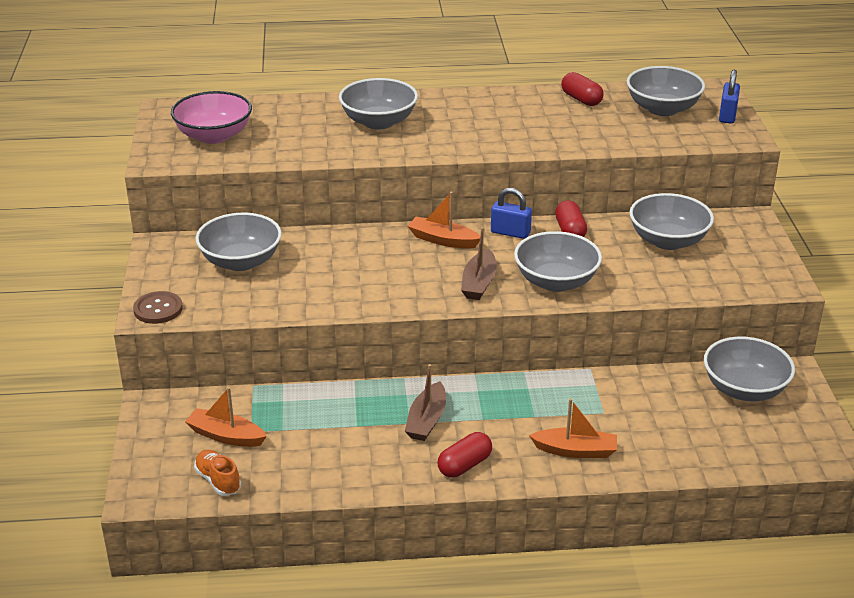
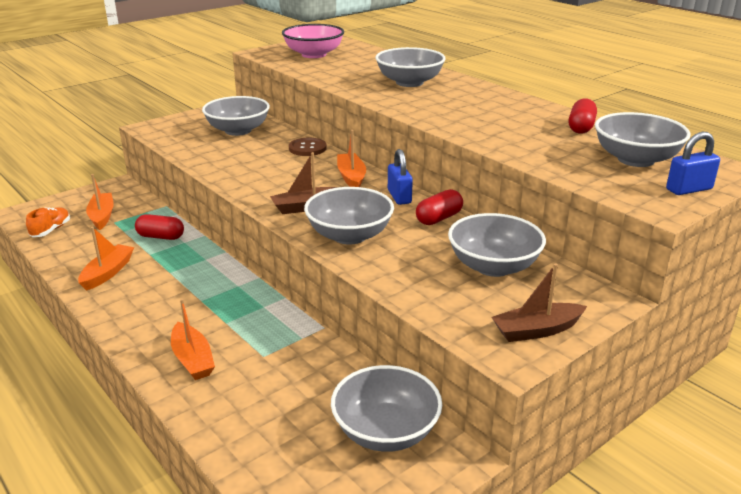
camera: 55 degrees right, 5 degrees down
(158, 309) = (156, 128): brown button -> brown button (307, 148)
(368, 462) = (107, 273): none -> orange boat
(427, 420) = (178, 278): brown boat -> brown boat (536, 330)
(464, 465) = (132, 313): red capsule -> red capsule (161, 237)

